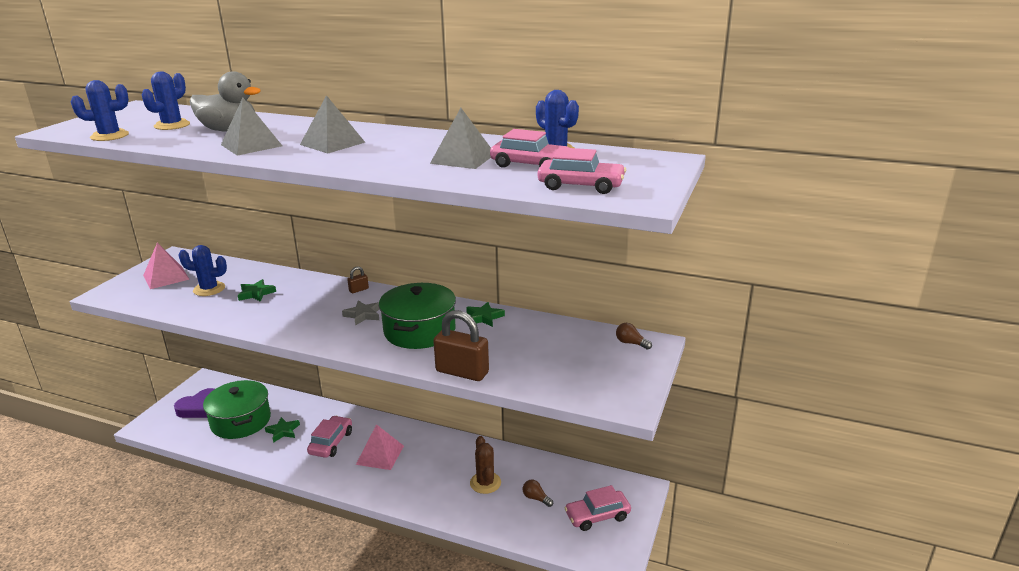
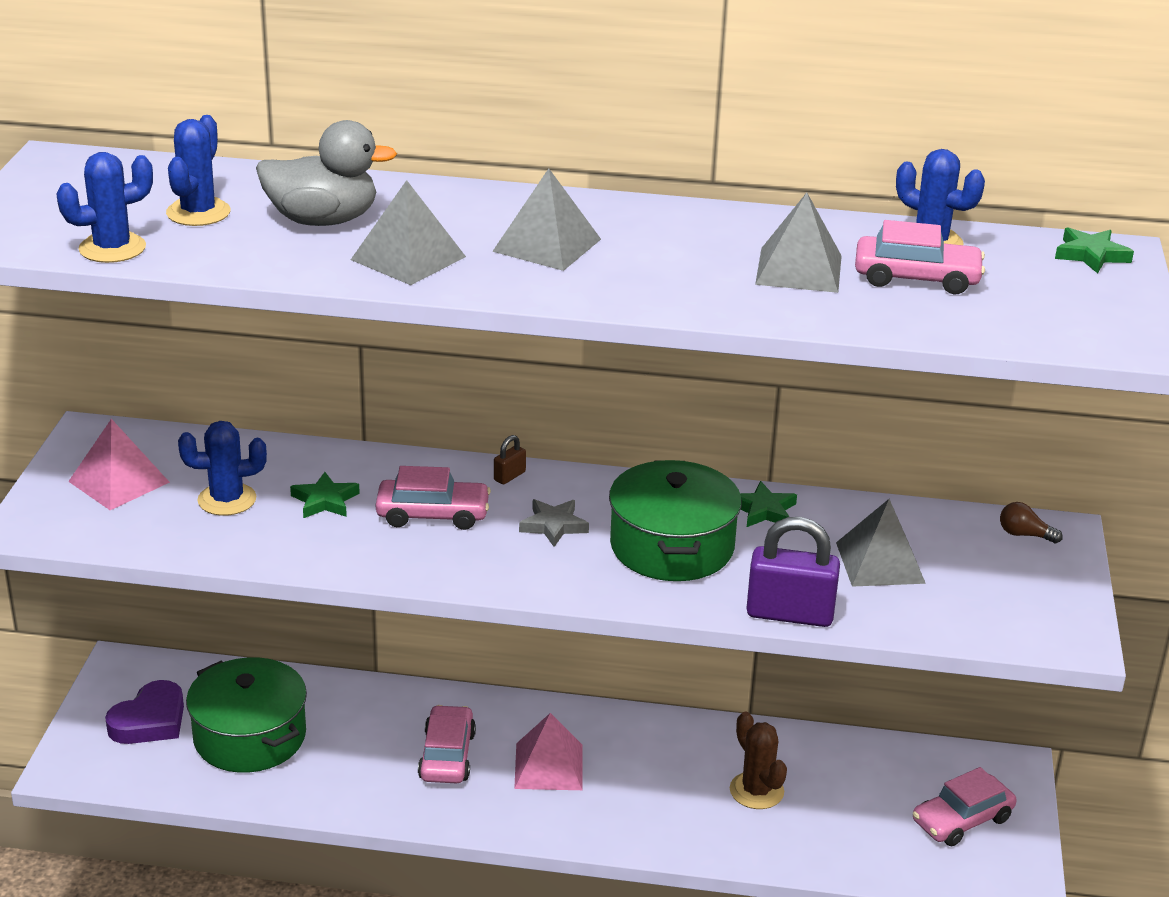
camera: 15 degrees left, 5 degrees up
(283, 431) = (344, 746): green star -> green star (1091, 255)
(462, 372) = (790, 614): brown padlock -> purple padlock
(534, 350) = (880, 562): none -> grey pyramid
(536, 498) = (852, 805): brown light bulb -> none
(581, 186) = (1025, 319): pink car -> pink car (433, 514)

